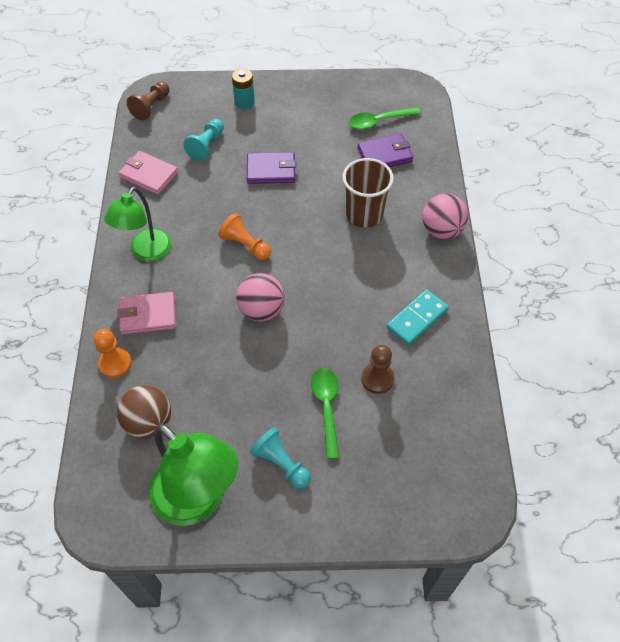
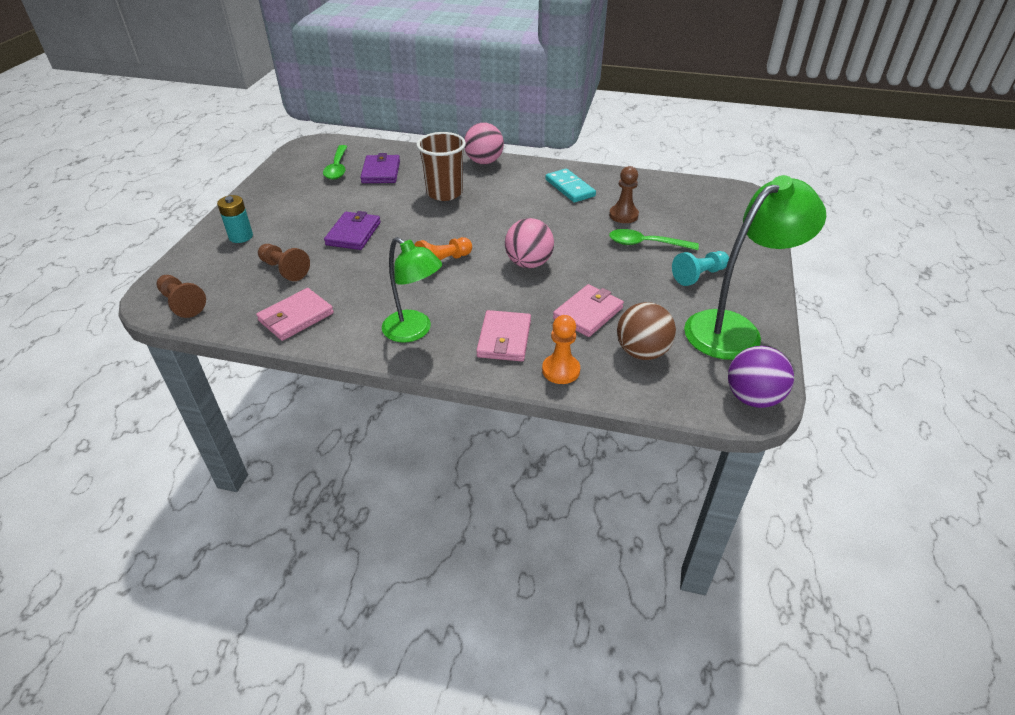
camera: 75 degrees left, 15 degrees down
(101, 519) = (752, 398): none -> purple ball
(196, 371) = (588, 313): none -> pink wallet
(207, 146) = (284, 269): turquoise pawn -> brown pawn

